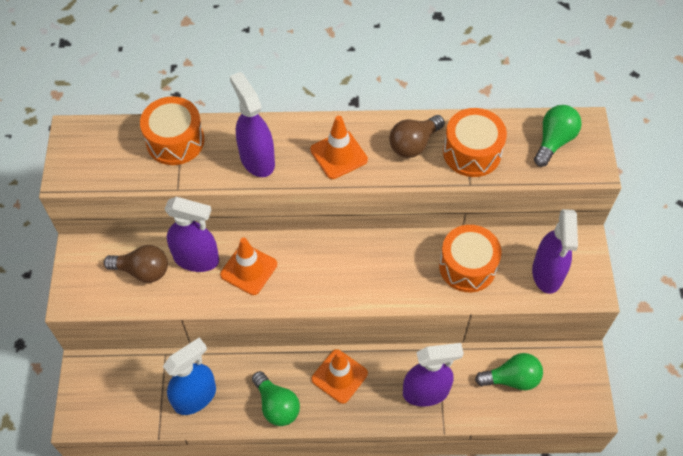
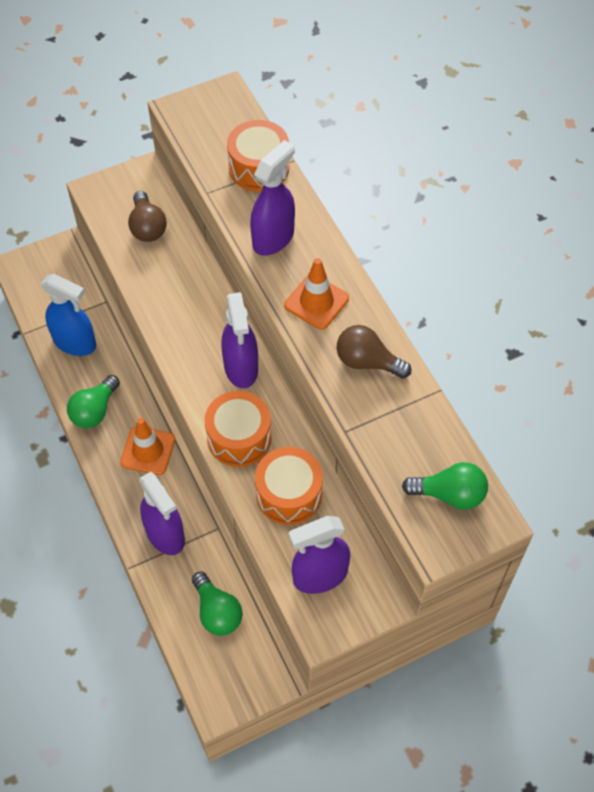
camera: 65 degrees right, 0 degrees up
(196, 259) = (180, 261): purple spray bottle -> purple spray bottle (241, 368)
(249, 269) = (189, 306): orange traffic cone -> none
(472, 152) = (387, 419): orange drum -> orange drum (239, 438)

